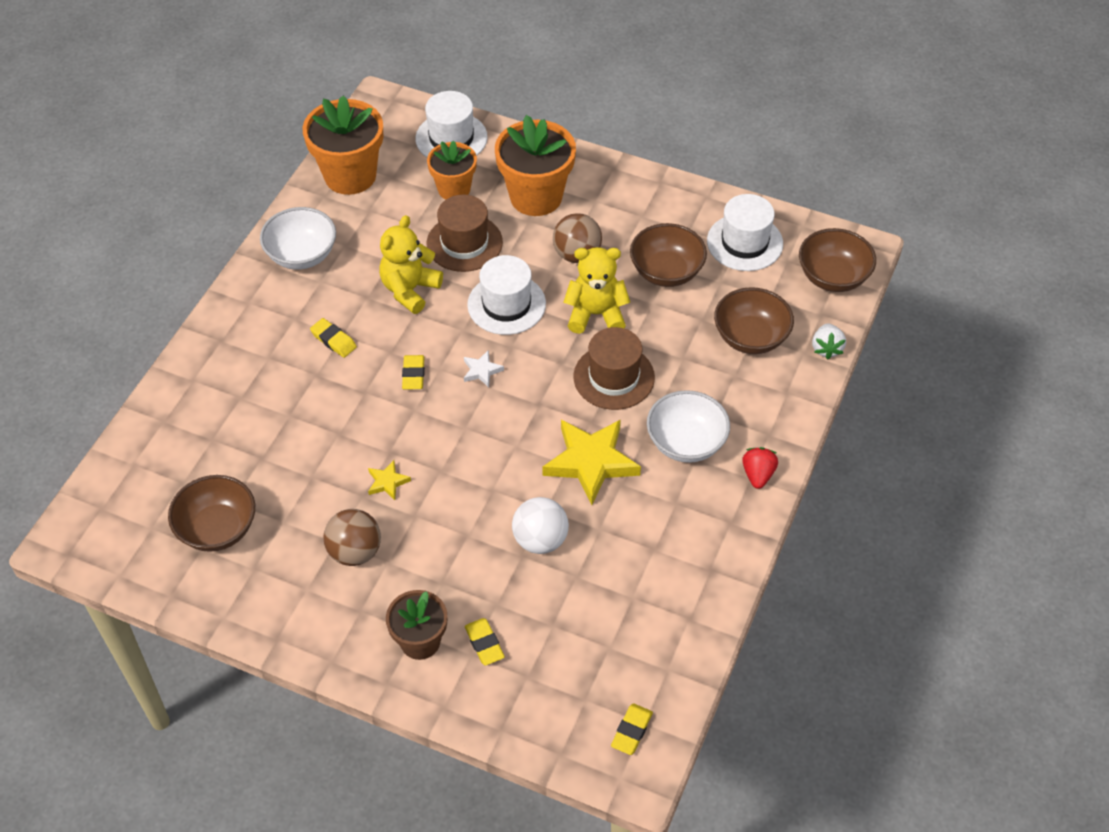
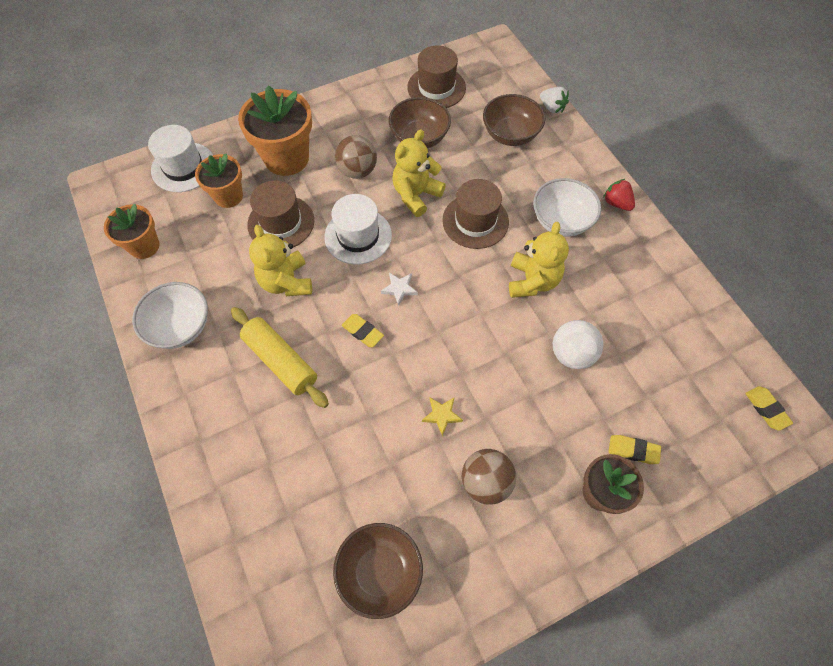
camera: 50 degrees left, 10 degrees up
(333, 340) = (281, 361): yellow eraser -> yellow rolling pin
(350, 175) = (144, 246): orange flower pot -> orange flower pot, size x0.62
(591, 462) = (532, 281): yellow star -> yellow teddy bear
(744, 242) = (436, 88): white hat -> brown hat
(833, 277) = (503, 69): brown bowl -> none

